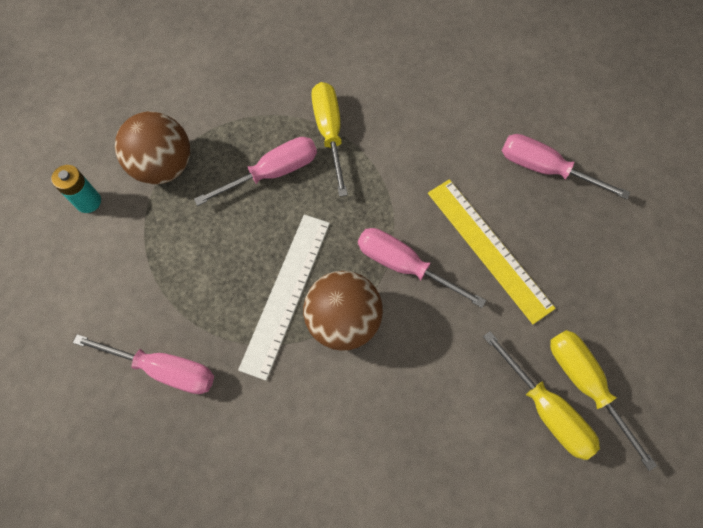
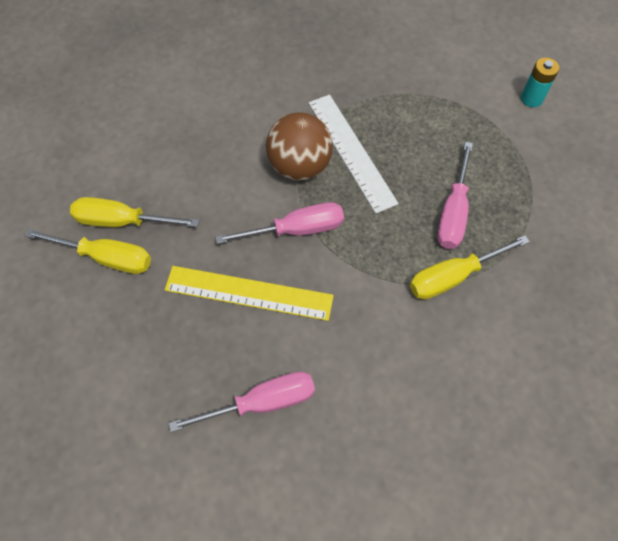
camera: 135 degrees right, 5 degrees down
(164, 166) = (523, 154): brown ball -> none
(164, 369) = (369, 65): pink screwdriver -> none
(329, 133) = (453, 276): yellow screwdriver -> yellow screwdriver turned 120 degrees clockwise

